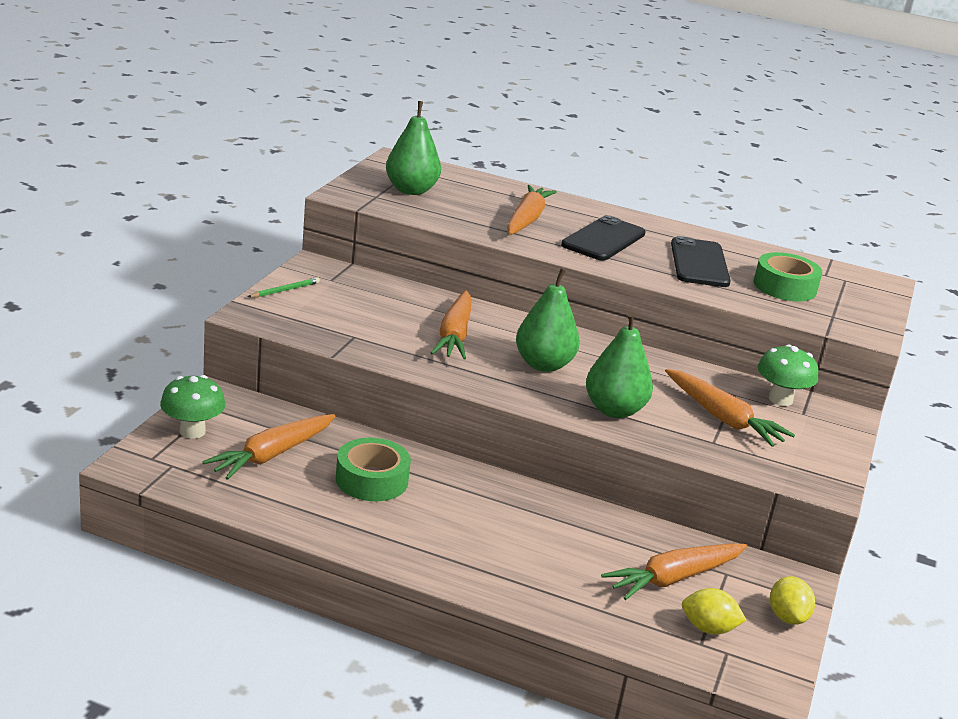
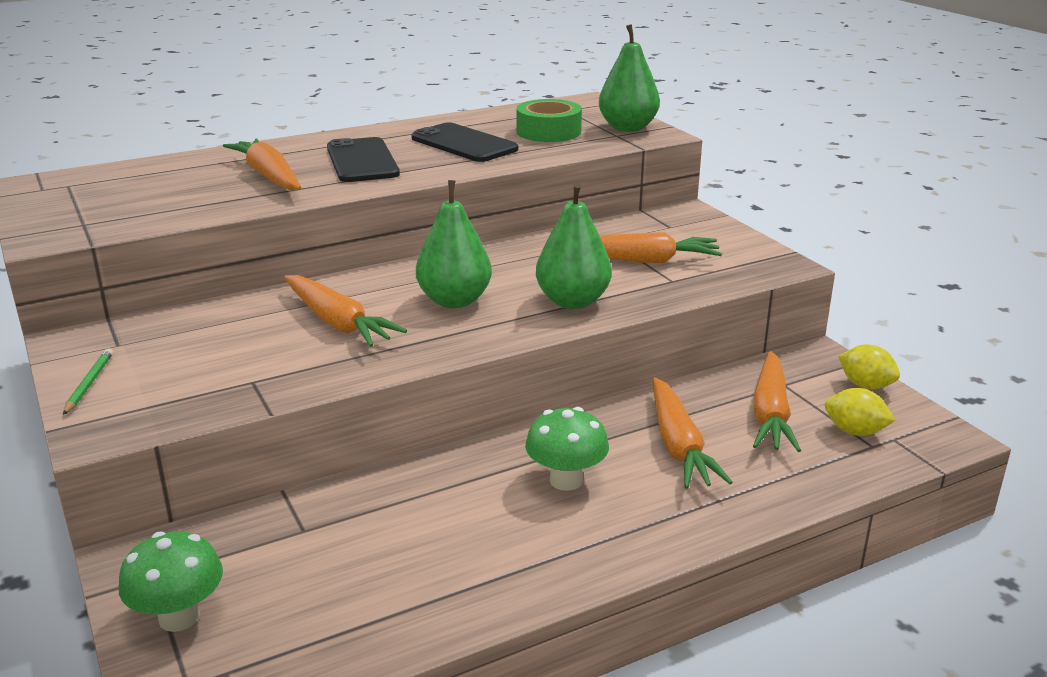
camera: 45 degrees left, 0 degrees up
(272, 455) = (309, 571): orange carrot -> orange carrot (678, 445)
(371, 480) = (441, 517): green tape -> none
(411, 190) = (108, 202): green pear -> green pear (627, 128)
(708, 628) = (855, 431): yellow lemon -> yellow lemon turned 60 degrees clockwise
(780, 399) = (640, 226): green mushroom -> green mushroom (566, 480)

